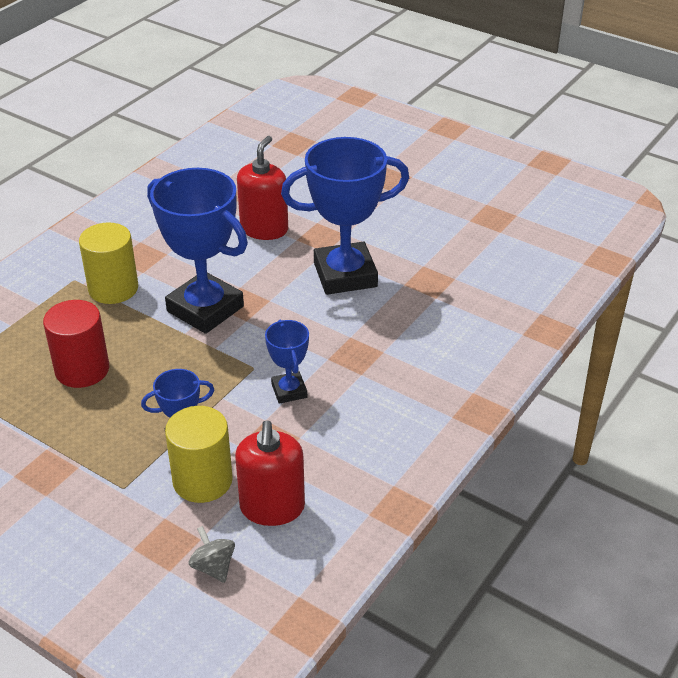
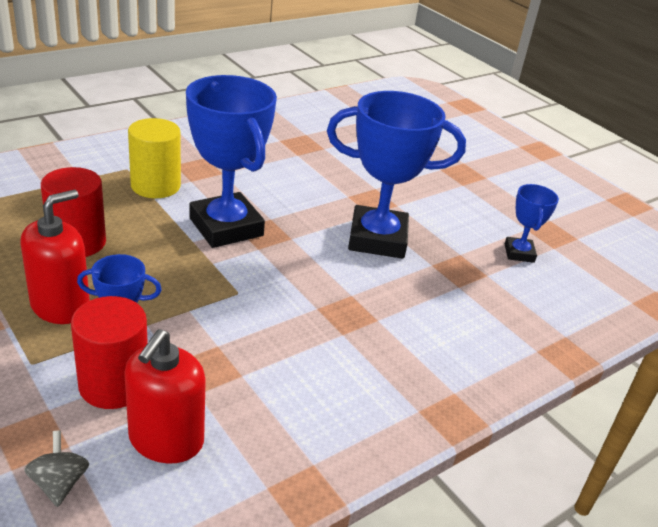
camera: 15 degrees right, 5 degrees down
(202, 480) = (114, 384): yellow cylinder -> red cylinder
(264, 229) = (323, 179): red soap dispenser -> red soap dispenser (60, 306)
(289, 391) = (259, 326): blue trophy -> blue trophy (519, 253)

